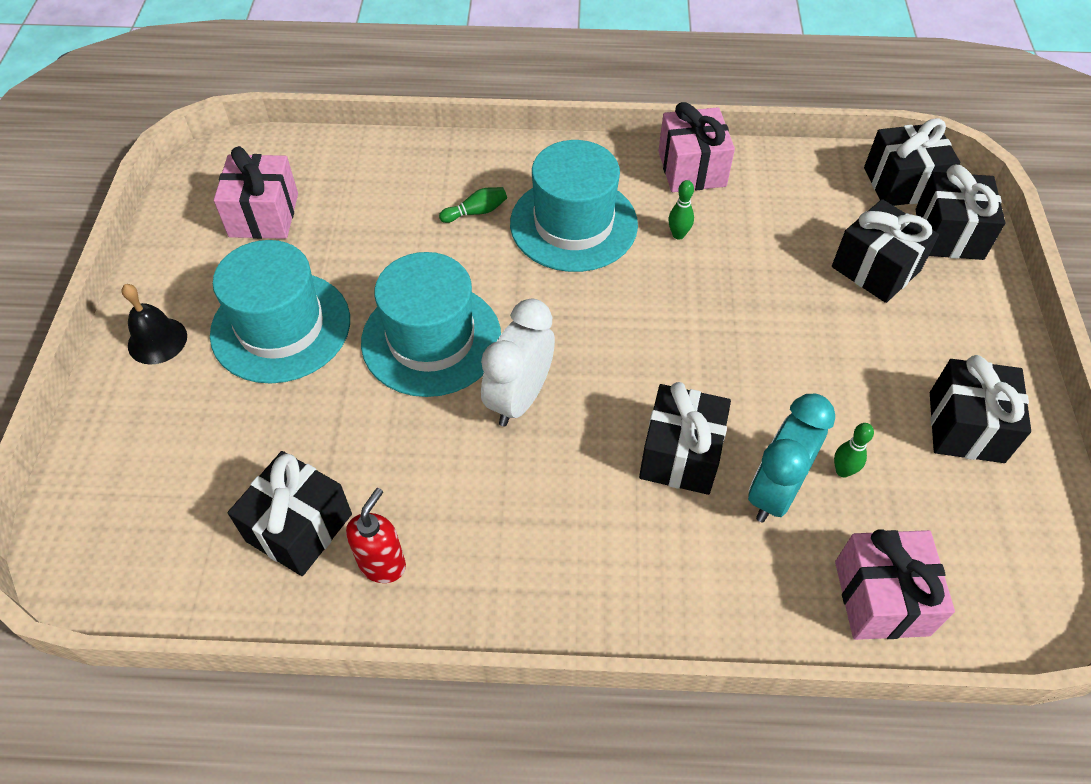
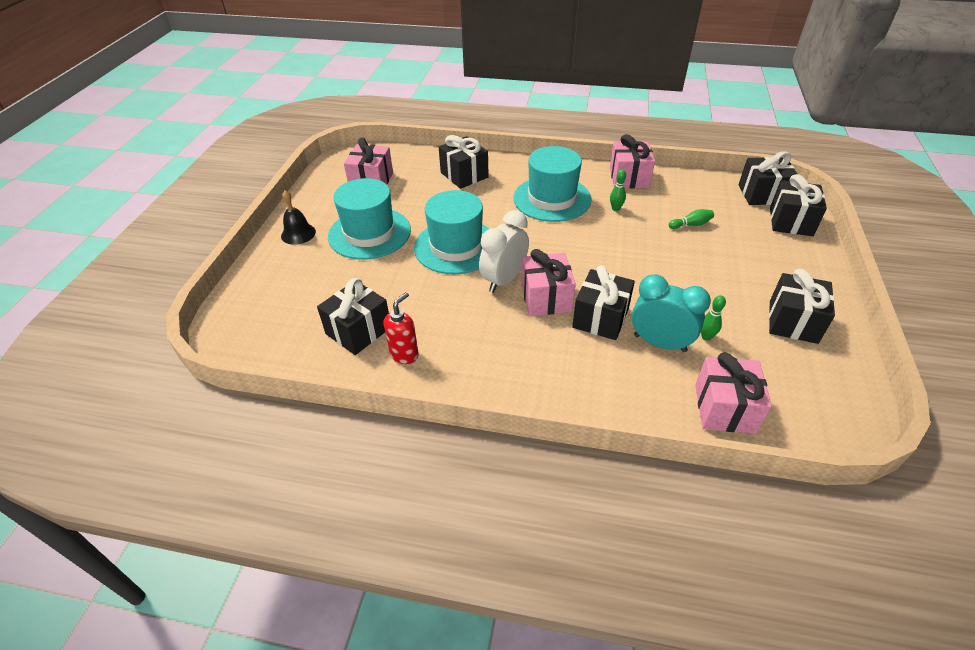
camera: 10 degrees right, 10 degrees down
(476, 212) = (494, 189): green bowling pin -> green bowling pin (691, 225)
(591, 426) = (546, 298): none -> pink gift
(775, 491) = (660, 343): turquoise clock -> turquoise clock turned 75 degrees clockwise
(876, 269) = (740, 235): black gift -> black gift (464, 175)

